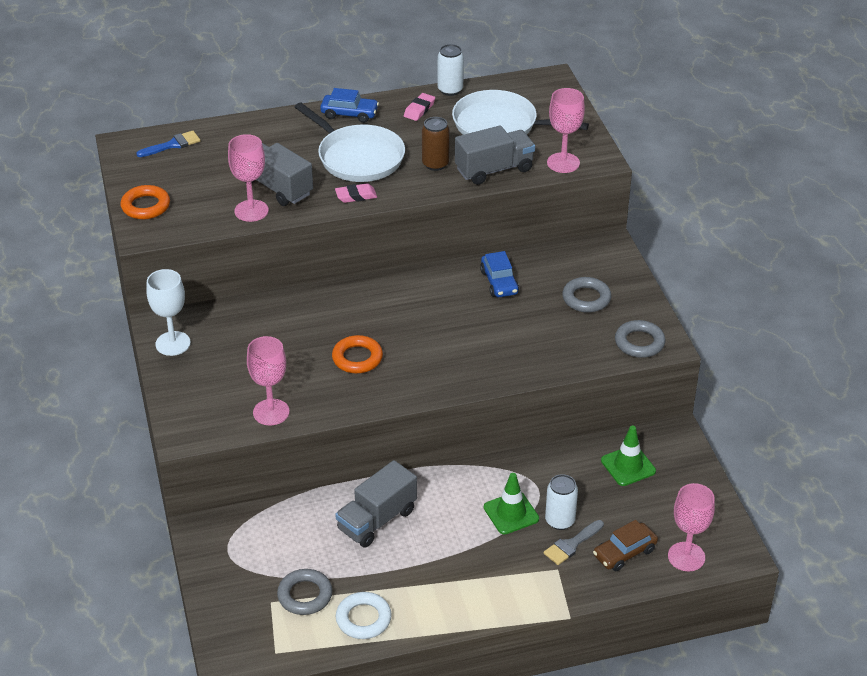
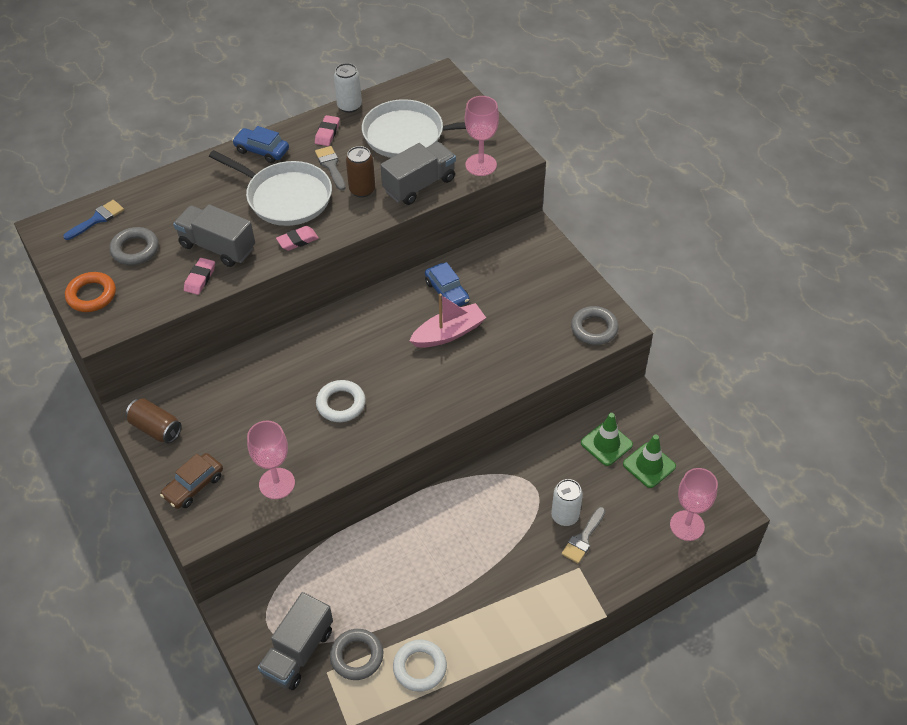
camera: 15 degrees left, 10 degrees up
(173, 343) = (156, 428): white goblet -> brown can
(251, 211) = (200, 278): pink goblet -> pink eraser
(349, 114) = (262, 150): blue car -> blue car turned 150 degrees counterclockwise
(357, 358) = (341, 404): orange ring -> white ring
(377, 520) = (399, 557): grey truck -> grey truck (298, 652)
(412, 138) = (331, 166): none -> grey brush
(487, 318) = (448, 333): none -> pink boat
(511, 513) = (519, 519): green traffic cone -> green traffic cone (649, 465)
(586, 298) = (531, 292): grey ring -> grey ring (135, 249)
(624, 553) = (632, 535): brown car -> brown car (193, 486)

